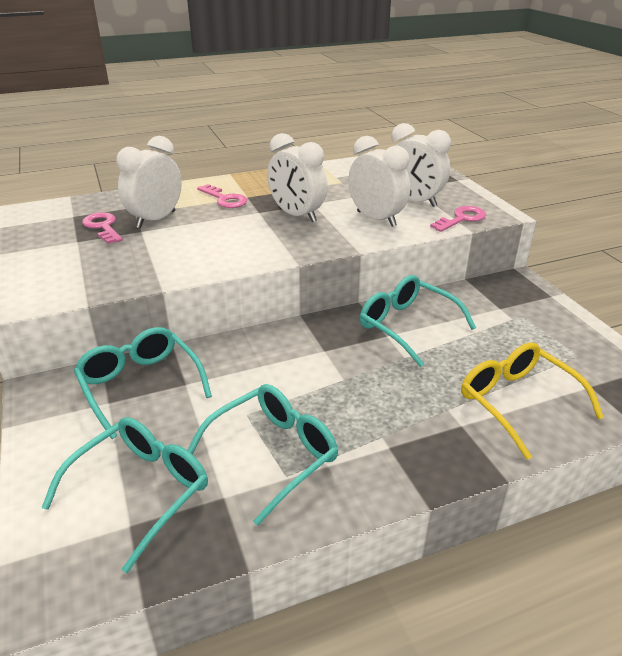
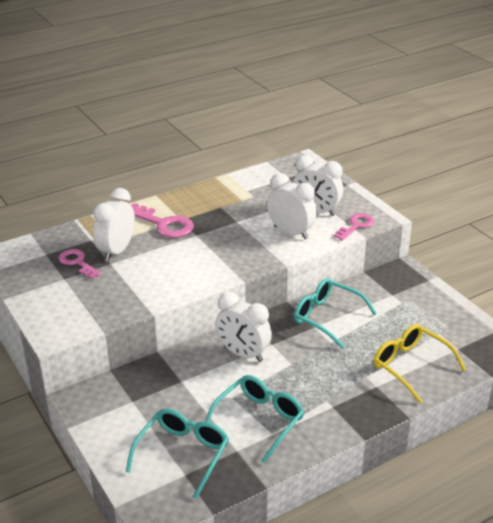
camera: 10 degrees left, 0 degrees up
(140, 385) = (149, 386): turquoise glasses -> none
(225, 199) = (164, 224): pink key -> pink key, size x1.51
(297, 215) = (228, 235): white clock -> white clock (243, 354)

